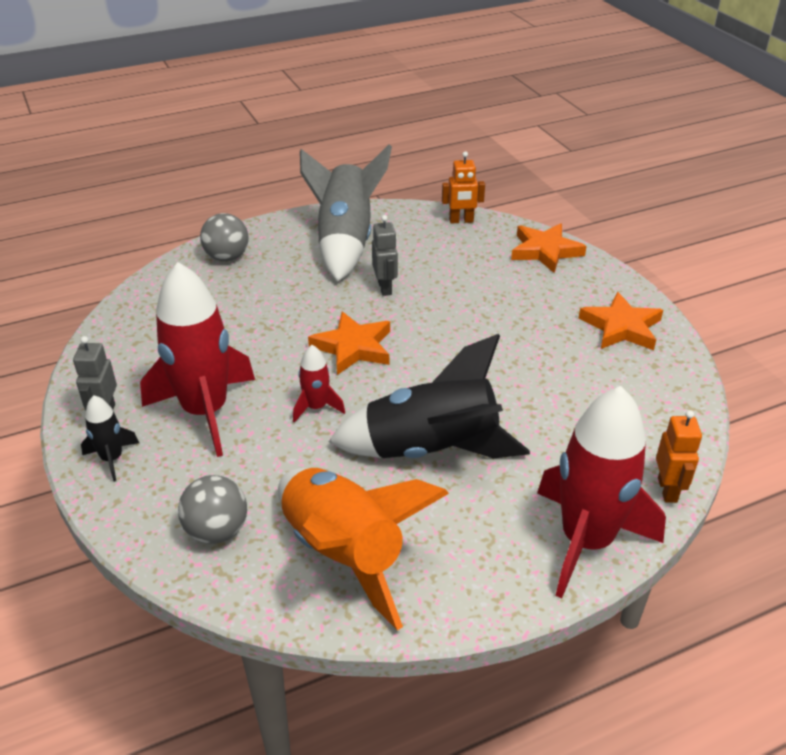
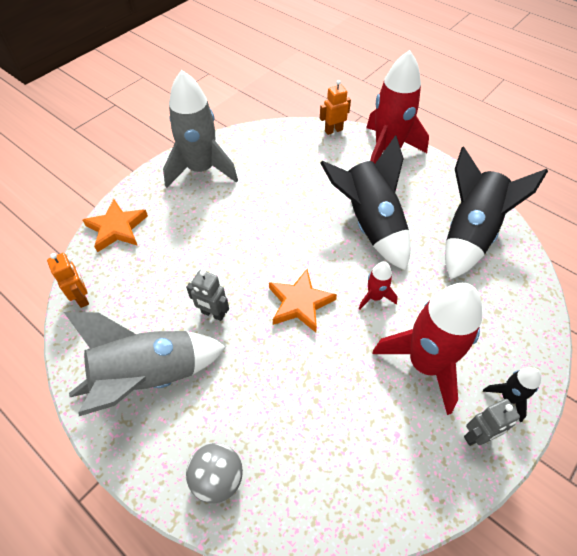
camera: 115 degrees left, 15 degrees up
(217, 531) = (505, 298): grey ball -> none
(343, 553) = (469, 234): orange rocket -> black rocket
(385, 288) = (213, 314): grey robot -> grey robot turned 120 degrees counterclockwise
(621, 327) = (201, 170): orange star -> grey rocket

